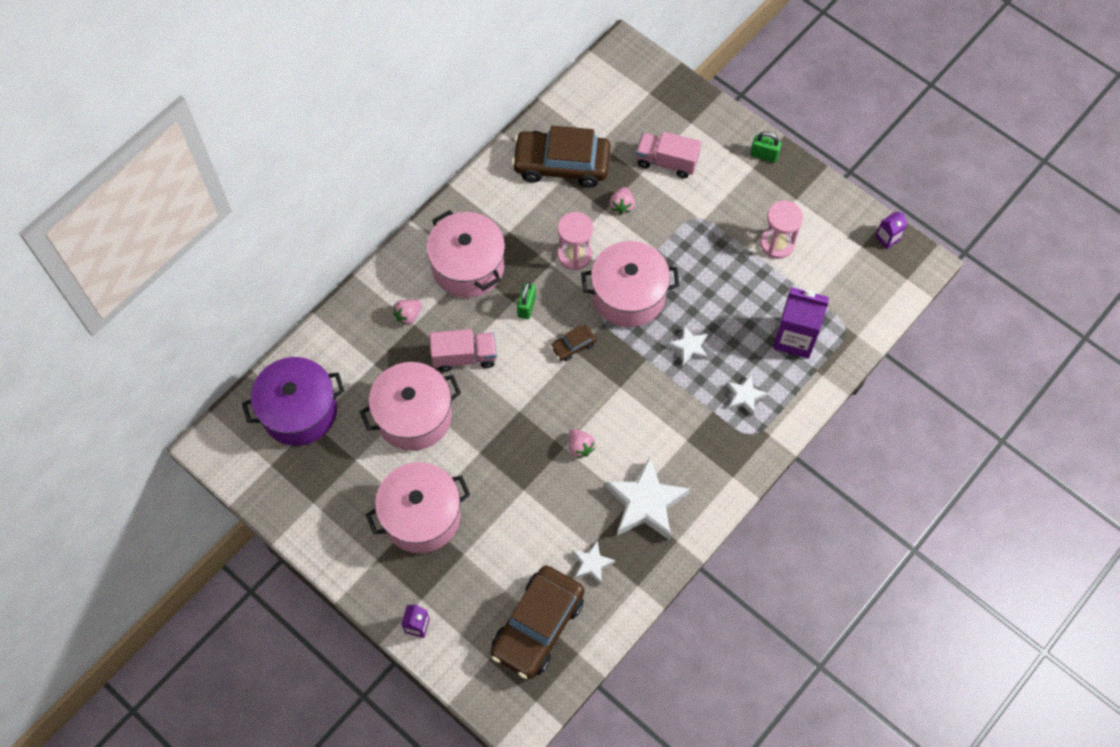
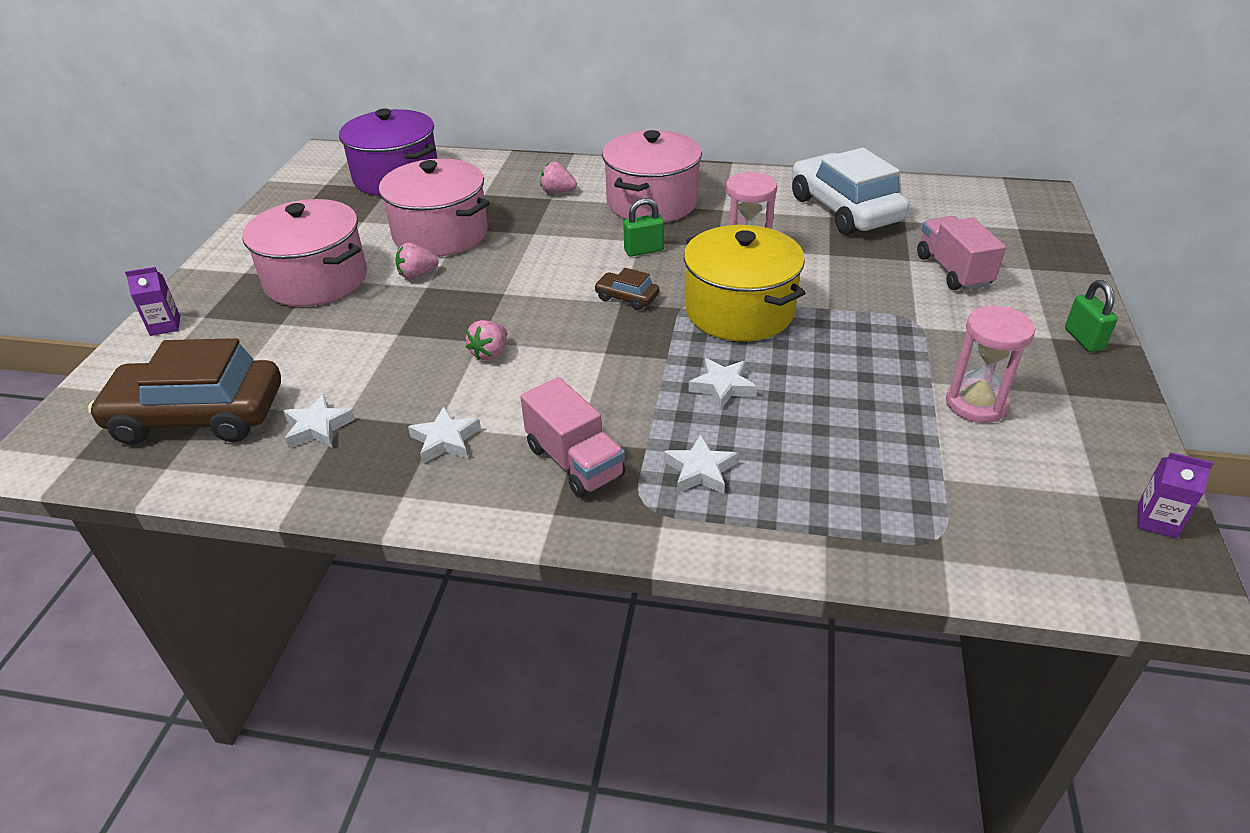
camera: 60 degrees right, 25 degrees down
(464, 356) = (541, 237): pink truck -> pink truck (575, 462)
(561, 164) = (844, 209): brown car -> white car
(622, 206) = (851, 263): pink strawberry -> pink strawberry (417, 275)
(628, 295) = (739, 311): pink pot -> yellow pot
(645, 503) = (445, 440): white star -> white star, size x0.51
(795, 338) = (853, 485): purple carton -> none

